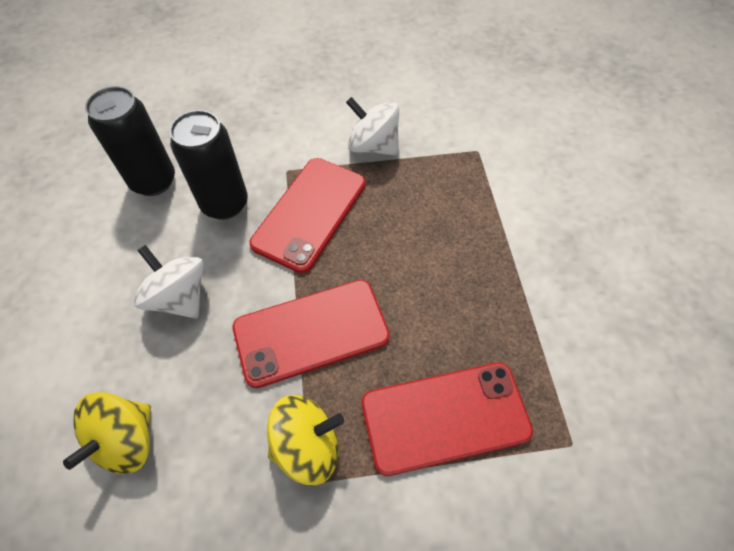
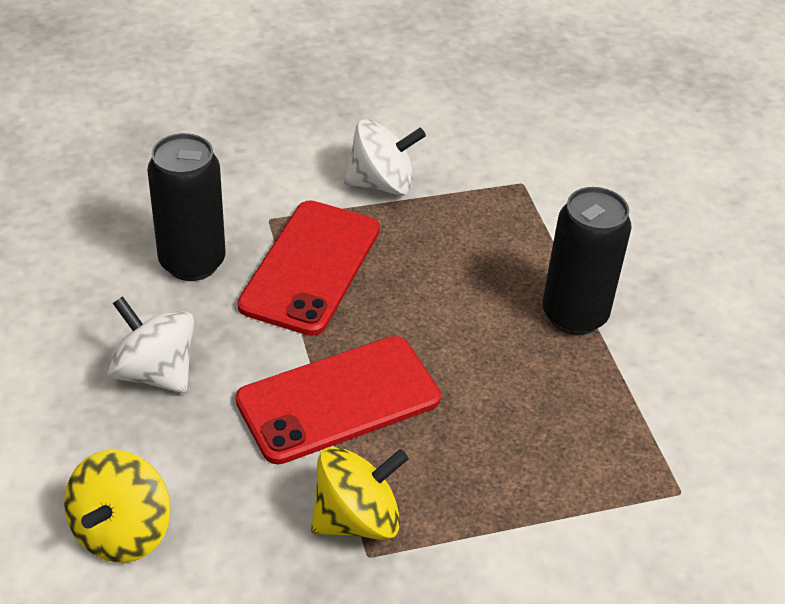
camera: 10 degrees left, 15 degrees down
(153, 181) = (86, 241): black can -> black can (574, 315)
(373, 146) = (382, 184): white spinning top -> white spinning top turned 150 degrees clockwise
(445, 417) = (523, 477): red phone -> none

